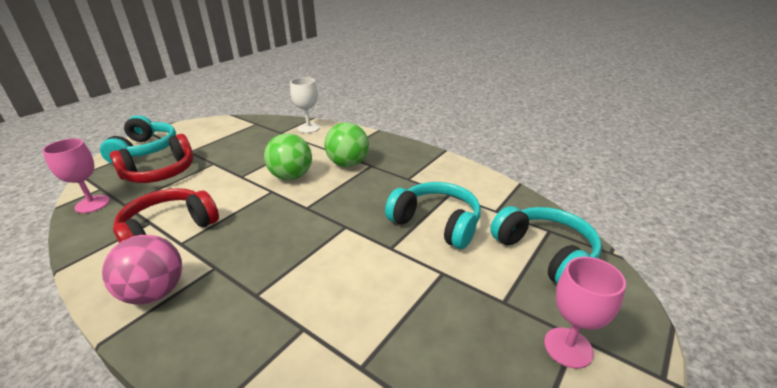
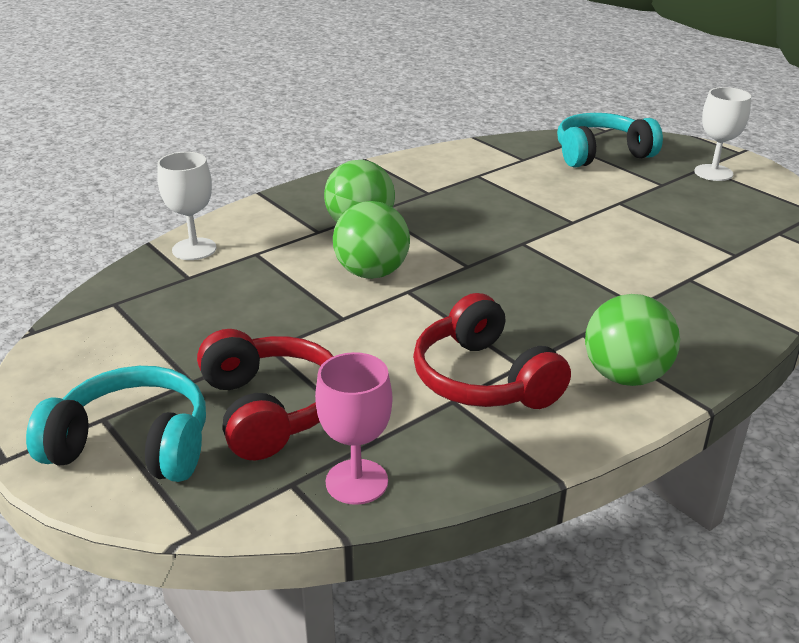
camera: 75 degrees left, 0 degrees up
(155, 292) = (625, 376): pink ball -> green ball
(436, 223) = (535, 192): turquoise headphones -> none
(568, 347) = (713, 173): pink goblet -> white goblet

